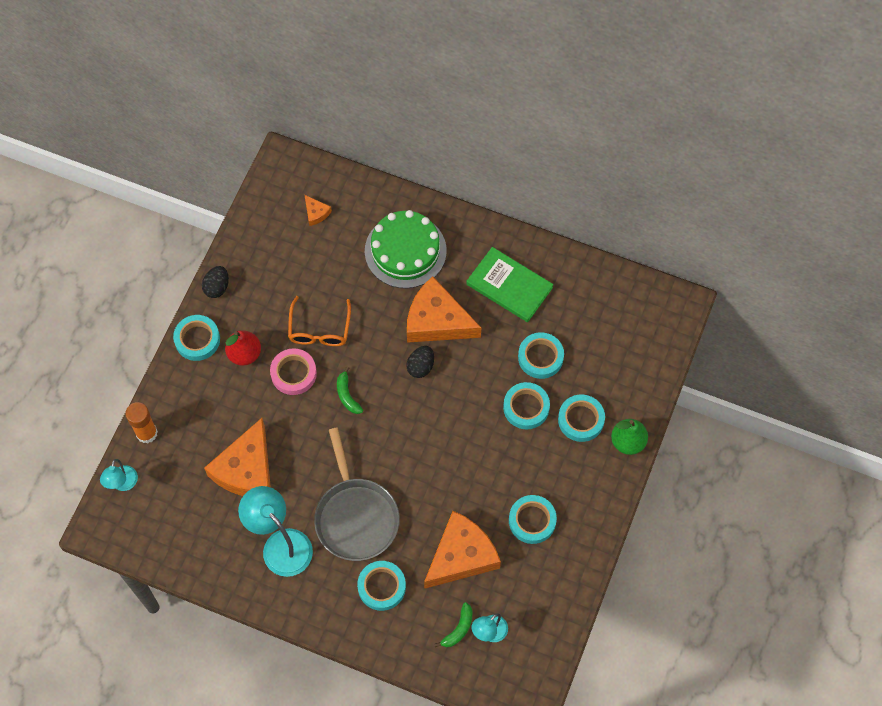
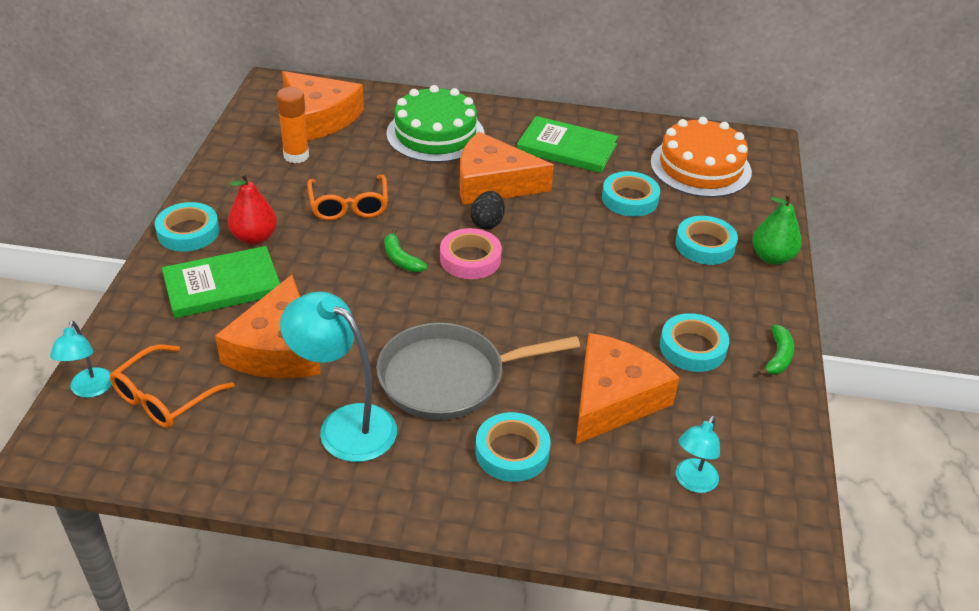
camera: 15 degrees left, 25 degrees down
(147, 433) = (124, 330): orange glue stick -> orange glue stick (296, 156)
(169, 499) = (164, 397): none -> orange glasses
(216, 401) = (222, 285): none -> green book
(217, 287) = (208, 185): black egg -> none
(293, 373) = (324, 247): pink tape -> pink tape (470, 259)
(316, 213) = (321, 116): orange cheese -> orange cheese, size x2.37
(355, 517) = (448, 378): grey pan -> grey pan turned 105 degrees clockwise
(458, 629) = (645, 485): green banana -> green banana (778, 357)
(526, 407) = (633, 242): turquoise tape -> none
(612, 328) = (700, 167): none -> orange cake

